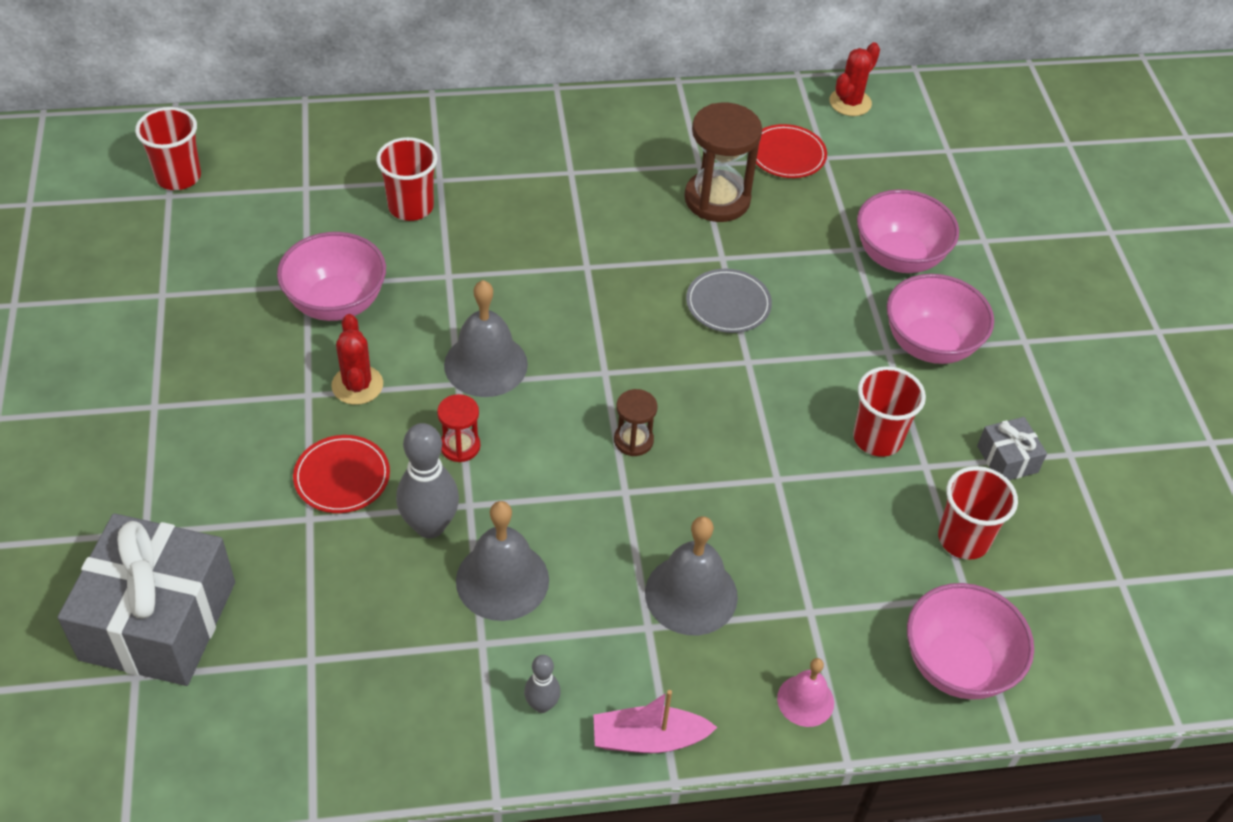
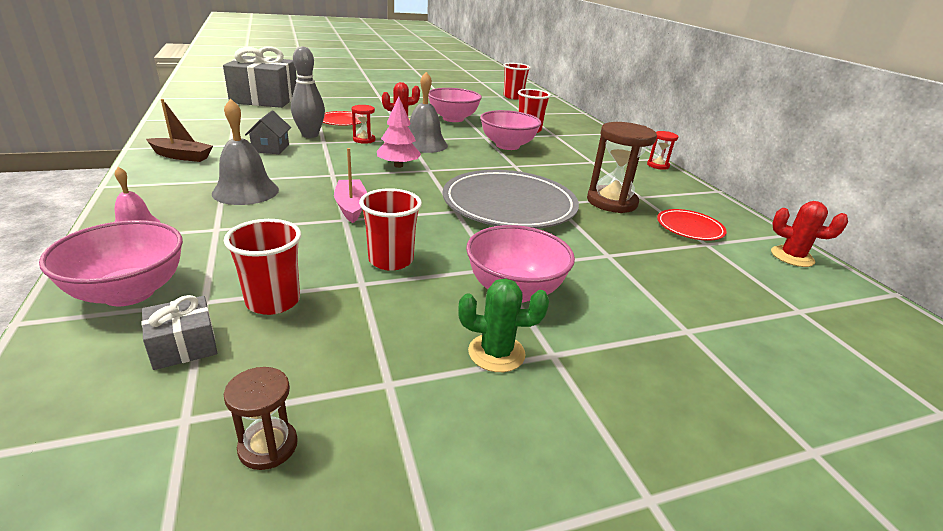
camera: 80 degrees right, 20 degrees down
(502, 580) = (271, 148): grey bell -> grey house
(542, 705) = (181, 156): grey bowling pin -> brown boat
(587, 104) = (658, 165): none -> red hourglass
(587, 408) = (398, 166): none -> pink tree
(633, 440) = (374, 177): brown hourglass -> brown hourglass (268, 446)
(648, 739) = (139, 180): pink boat -> pink boat (351, 207)
(728, 304) = (509, 204): grey plate -> grey plate, size x2.10
(899, 257) = (617, 277): pink bowl -> pink bowl (507, 146)
(1007, 459) = (375, 333): grey gift -> grey gift (184, 346)
(1026, 378) = (496, 353): none -> green cactus

